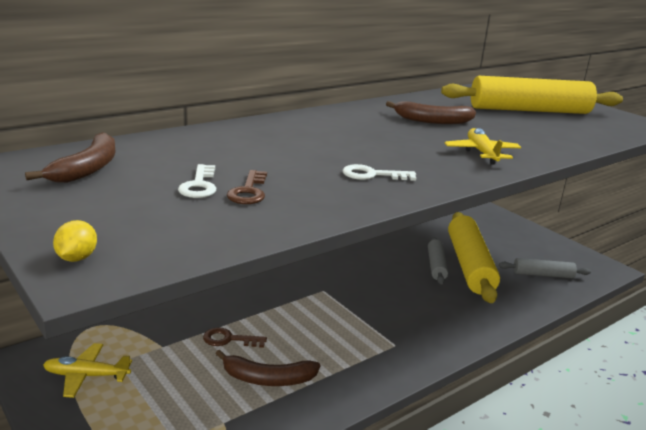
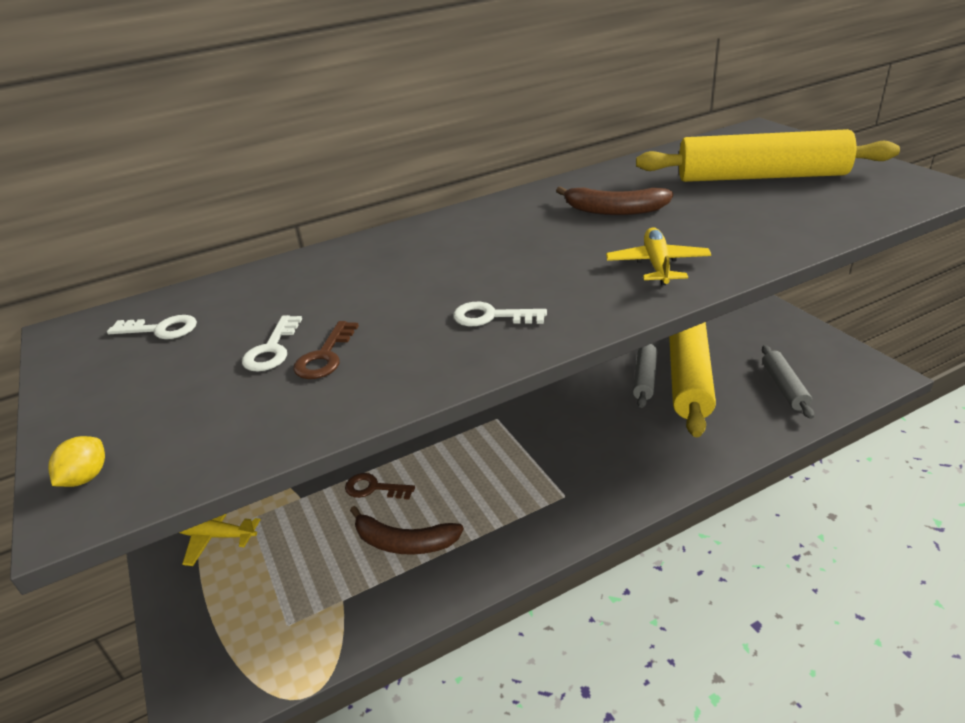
camera: 15 degrees right, 10 degrees up
(87, 168) = (161, 329): brown banana -> white key
(543, 275) = (784, 387): grey rolling pin -> grey rolling pin turned 75 degrees clockwise

